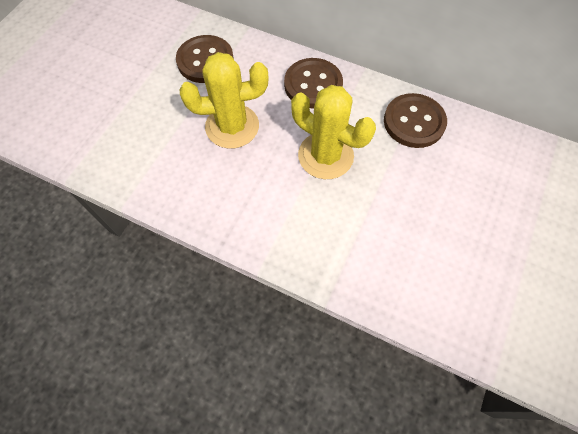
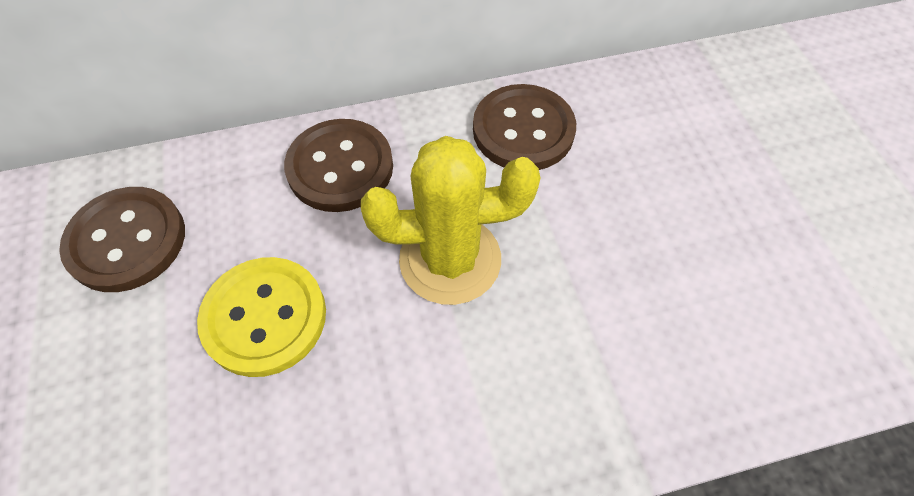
camera: 40 degrees left, 5 degrees down
(232, 126) = (265, 317): yellow cactus -> yellow button

